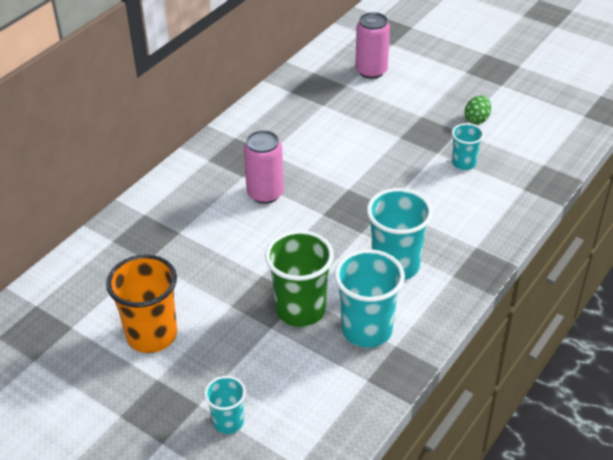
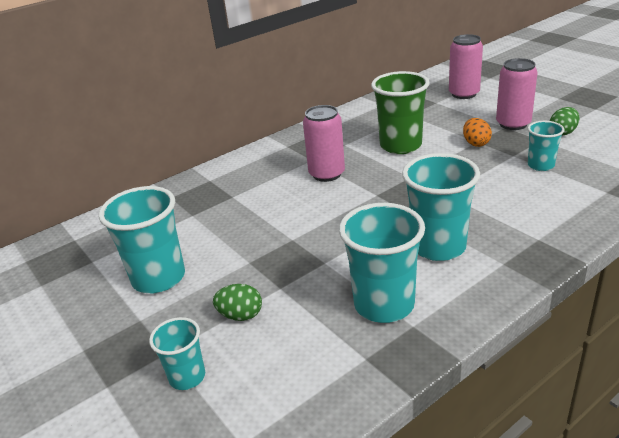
camera: 20 degrees right, 10 degrees down
(152, 335) = (158, 278): orange cup -> turquoise cup
(248, 360) = (241, 315): none -> green egg
(300, 310) = (318, 275): green cup -> green cup (400, 145)
(399, 140) = (476, 143): none -> orange egg
(429, 111) = (513, 124): none -> pink can

